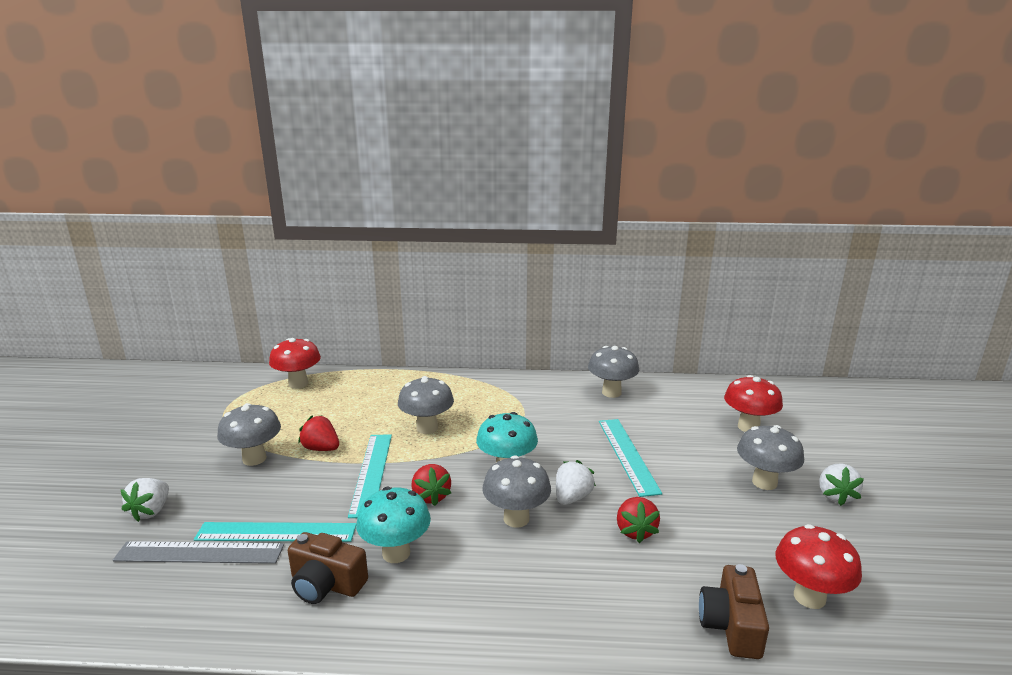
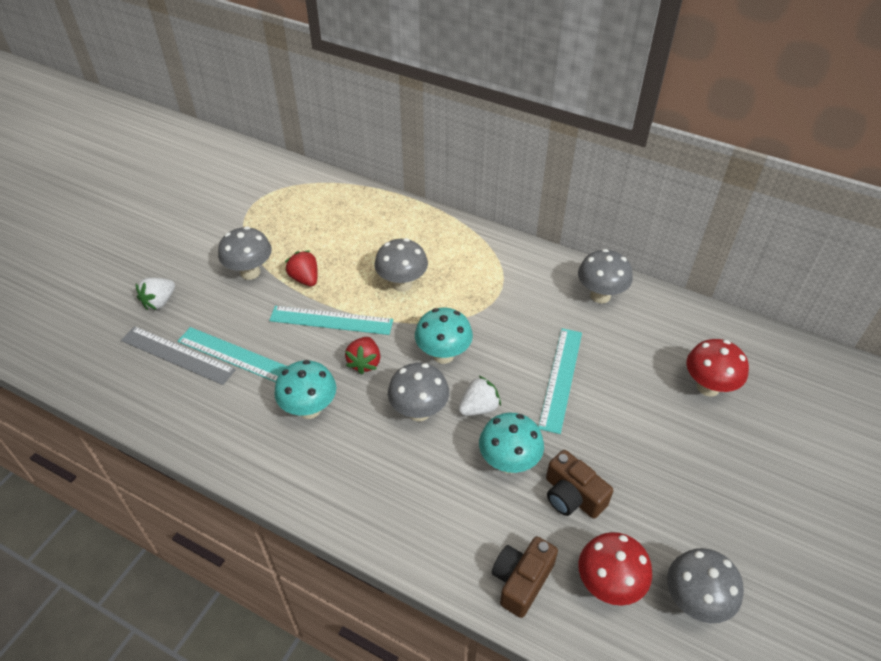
camera: 25 degrees right, 25 degrees up
(298, 384) = (321, 193): red mushroom -> none
(326, 584) = (248, 418): brown camera -> brown camera (572, 496)
(371, 473) = (331, 320): turquoise ruler -> turquoise ruler turned 75 degrees clockwise
(635, 531) = (509, 462): red strawberry -> turquoise mushroom
(764, 482) = (668, 457): grey mushroom -> grey mushroom (694, 601)
(835, 496) = (726, 499): white strawberry -> none

